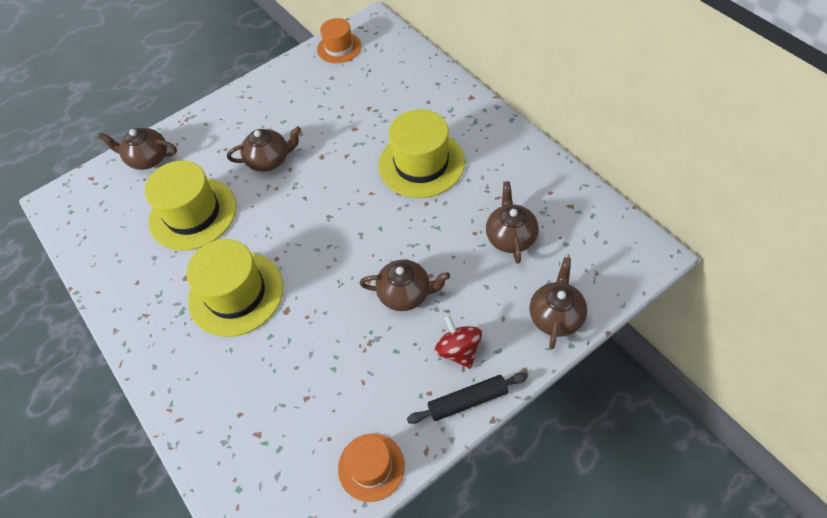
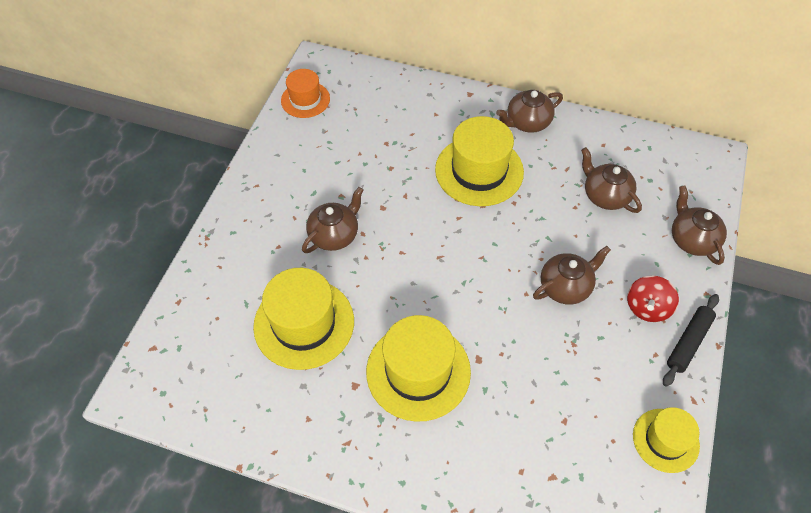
camera: 40 degrees left, 0 degrees up
(148, 158) = (201, 296): brown teapot -> brown teapot (527, 122)
(371, 467) = (665, 440): orange hat -> yellow hat
(458, 350) = (647, 308): red spinning top -> red spinning top turned 90 degrees counterclockwise

